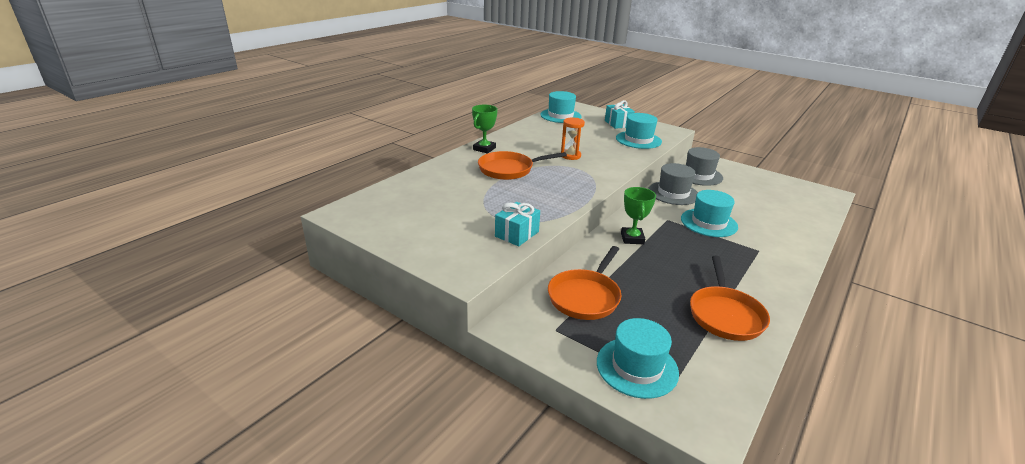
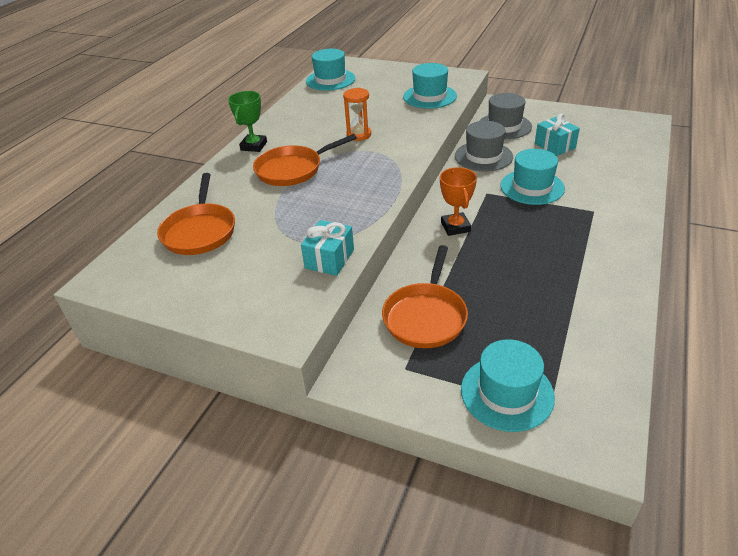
camera: 10 degrees left, 10 degrees up
(618, 124) = (400, 78): turquoise gift -> turquoise gift (554, 146)
(632, 238) = (455, 227): green trophy -> orange trophy
(725, 314) = (580, 302): orange pan -> orange pan (200, 231)

